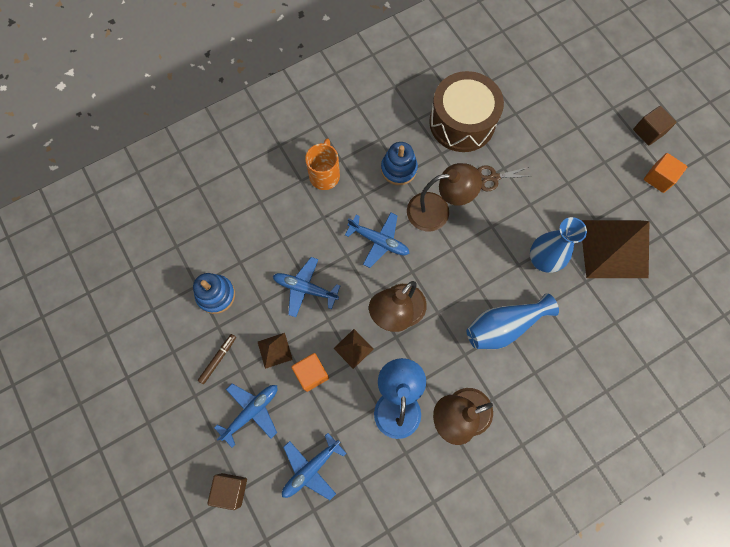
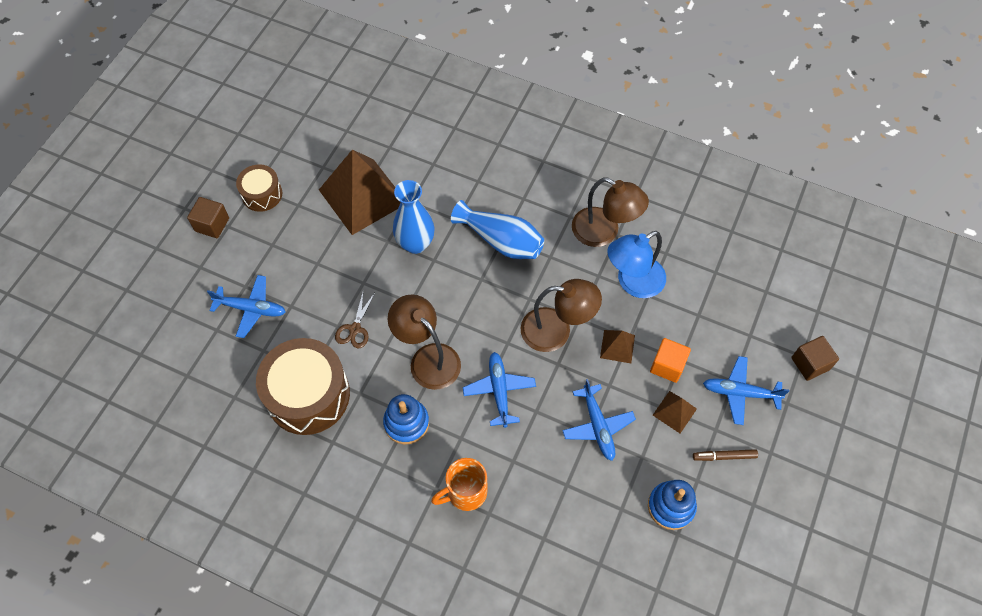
camera: 125 degrees left, 10 degrees down
(311, 468) = (739, 314): blue plane -> blue plane (251, 309)
(494, 177) = (355, 329): brown scissors -> brown scissors turned 60 degrees clockwise
(659, 178) = (262, 194): orange cube -> brown drum

